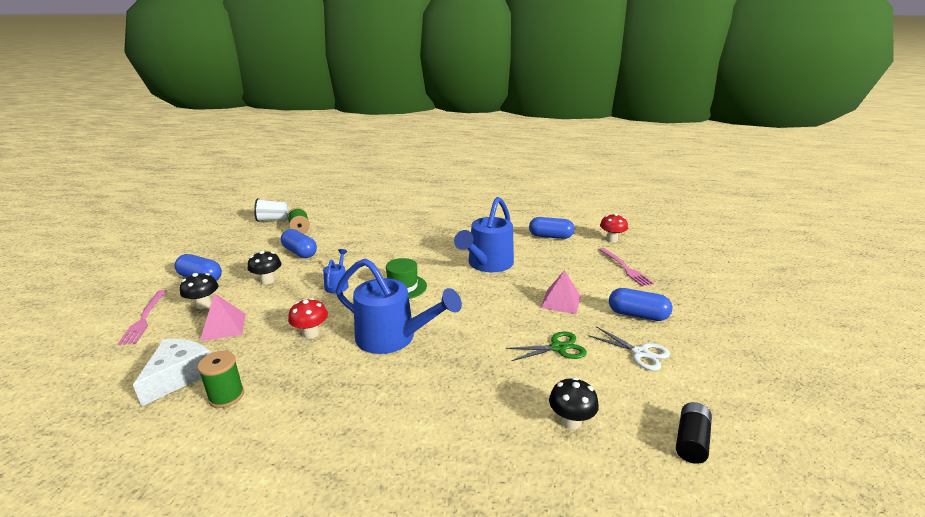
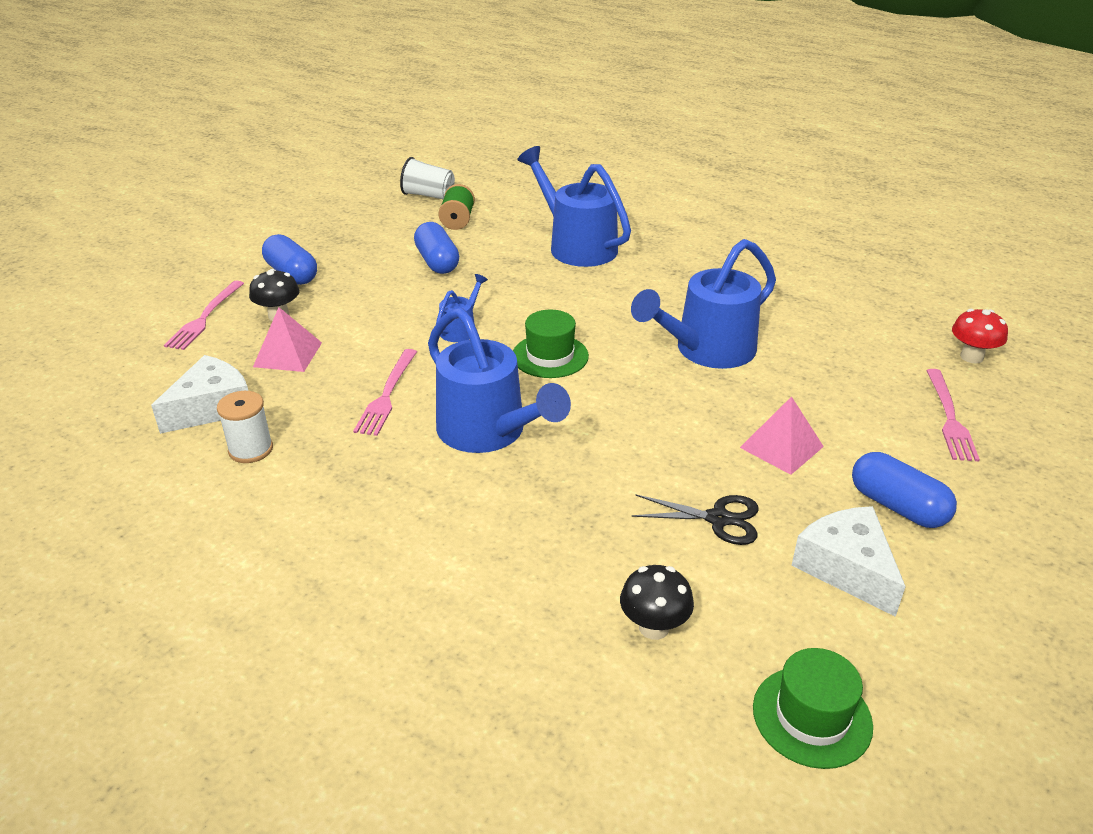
camera: 25 degrees right, 10 degrees up
(226, 396) = (251, 449): green spool -> white spool
(267, 280) = (372, 298): black mushroom -> none
(311, 333) = (387, 395): red mushroom -> pink fork
(379, 229) = (576, 245): none -> blue watering can
(550, 236) = (857, 324): blue capsule -> none
(558, 348) = (718, 519): green scissors -> black scissors
(640, 353) = (846, 568): white scissors -> white cheese
(691, 441) = (812, 716): black battery -> green hat

